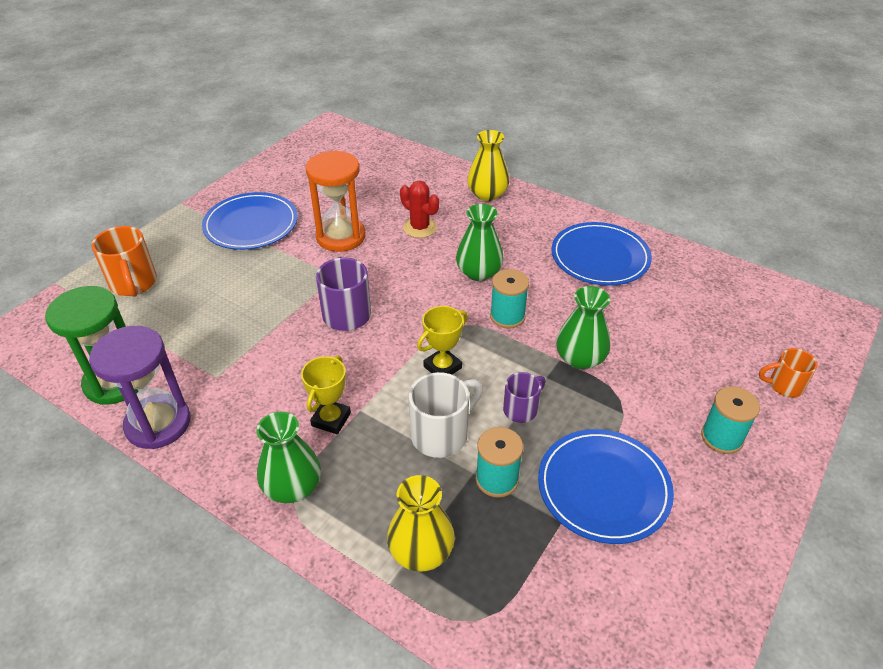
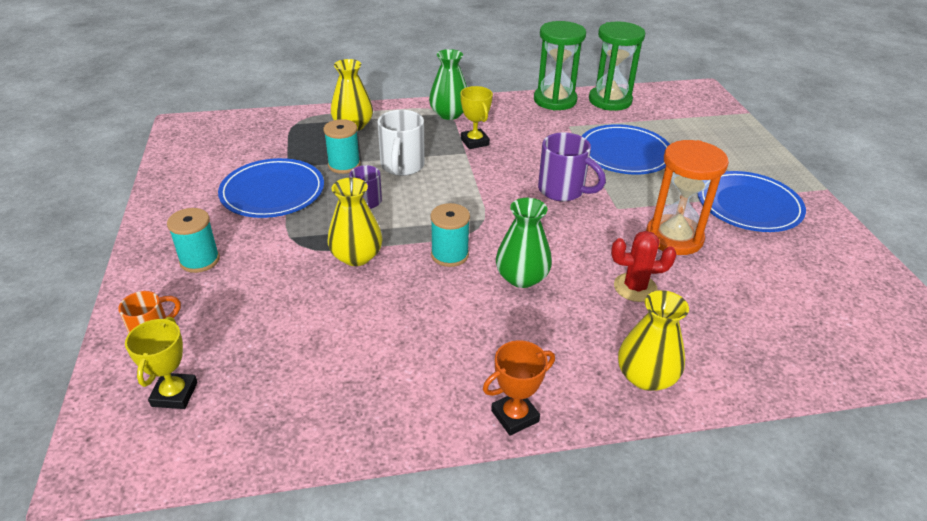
camera: 135 degrees right, 5 degrees down
(134, 284) = (712, 134): orange mug -> none
(158, 423) = (555, 100): purple hourglass -> green hourglass
(442, 367) = (450, 197): yellow trophy -> yellow trophy (174, 394)
(577, 216) = (515, 416): none -> orange trophy
(580, 358) = (356, 256): green vase -> yellow vase
(600, 257) = (432, 370): blue plate -> blue plate (624, 153)

